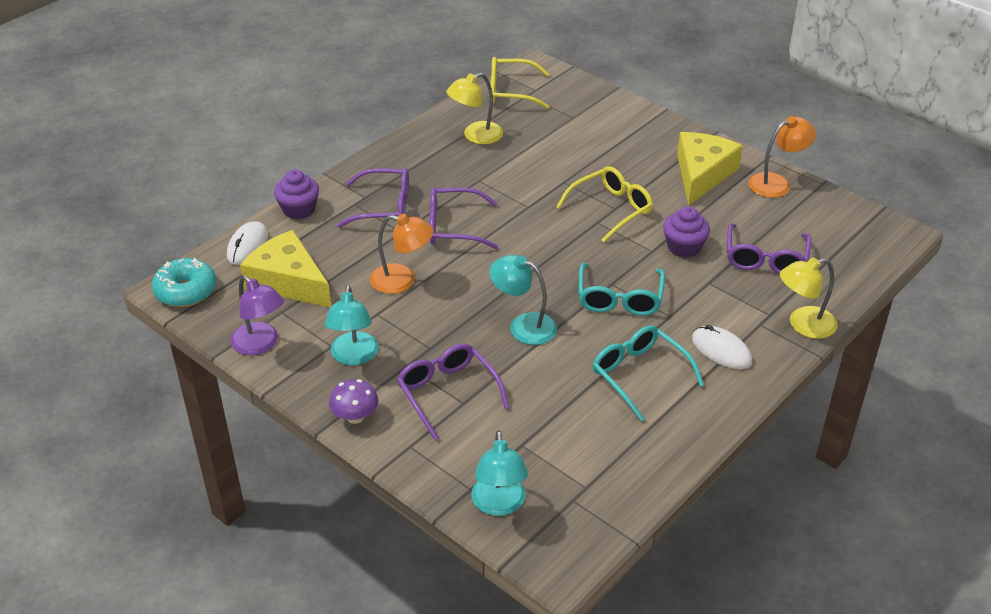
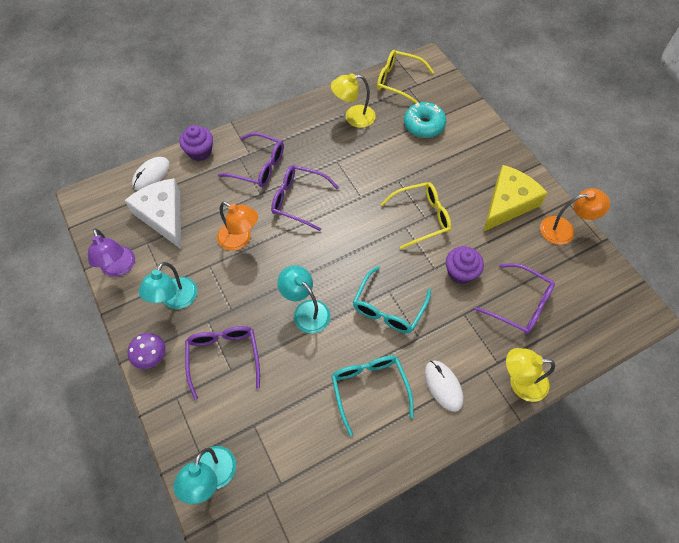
camera: 20 degrees right, 20 degrees up
(186, 291) = (94, 203): turquoise donut -> turquoise donut (424, 125)
(288, 281) = (163, 216): yellow cheese -> white cheese
(765, 259) = (520, 304): purple glasses -> purple glasses turned 90 degrees counterclockwise

